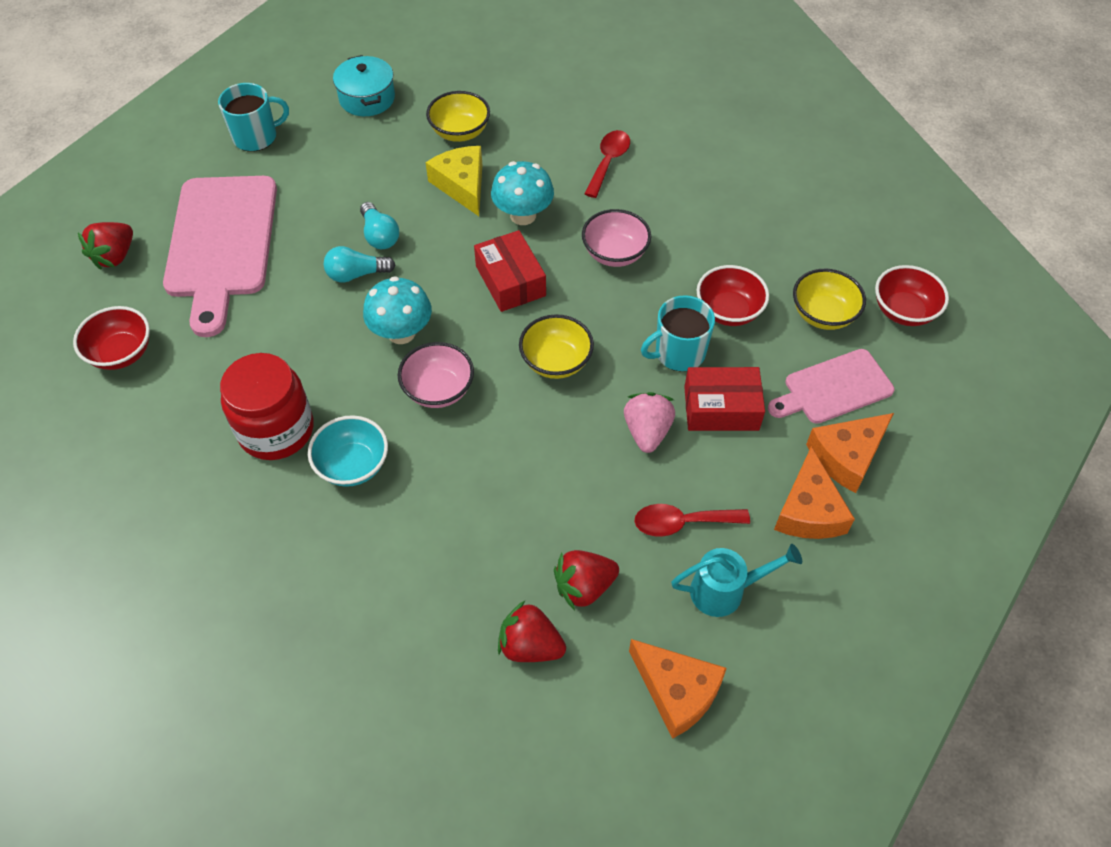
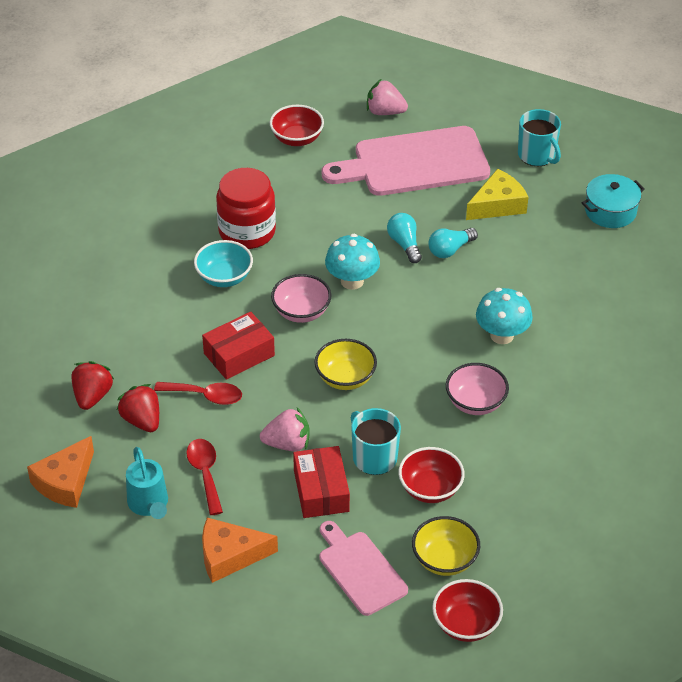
camera: 80 degrees right, 10 degrees down
(115, 256) = (385, 112): red strawberry -> pink strawberry
(460, 132) = (590, 278): yellow bowl -> none
(462, 185) = (525, 290): yellow cheese -> yellow cheese (497, 205)
(510, 281) = (424, 338): red box -> red box (239, 354)
(608, 162) = (590, 385): red spoon -> red spoon (205, 396)
(847, 456) = (288, 581): orange cheese -> none

